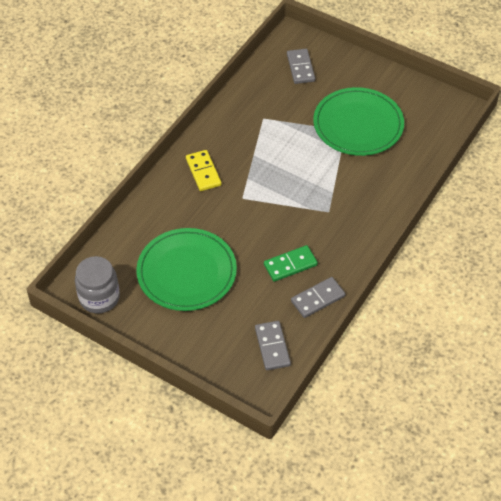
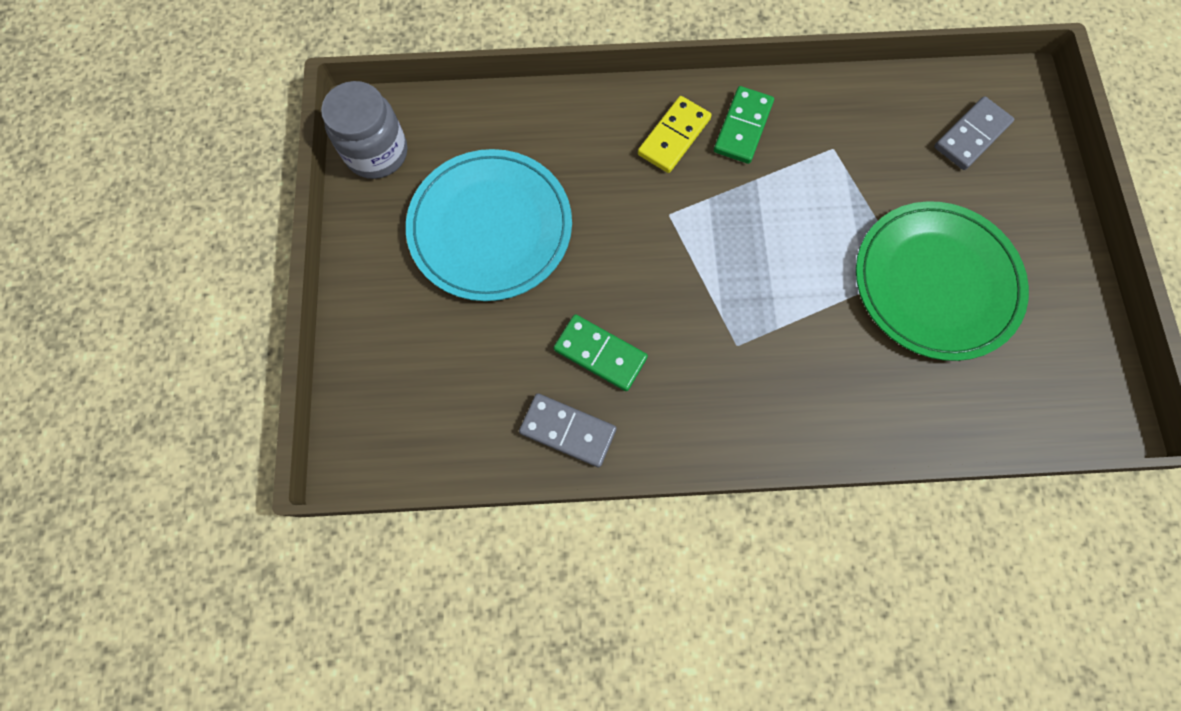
camera: 55 degrees right, 20 degrees up
(186, 272) = (490, 227): green plate -> turquoise plate
(222, 143) = (742, 127): none -> green domino
(272, 347) = (441, 420): grey domino -> none

